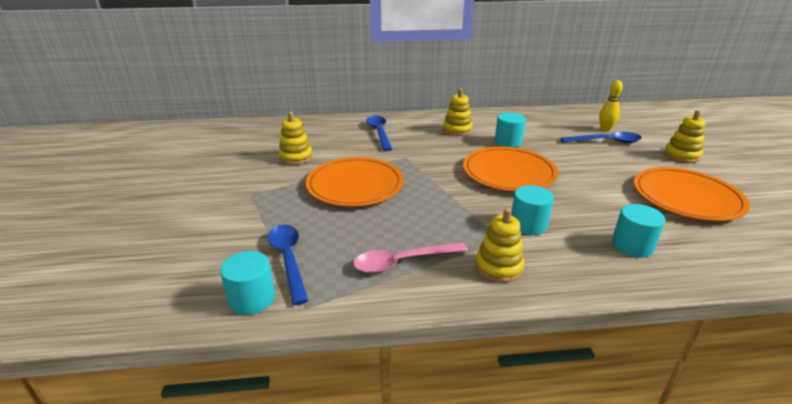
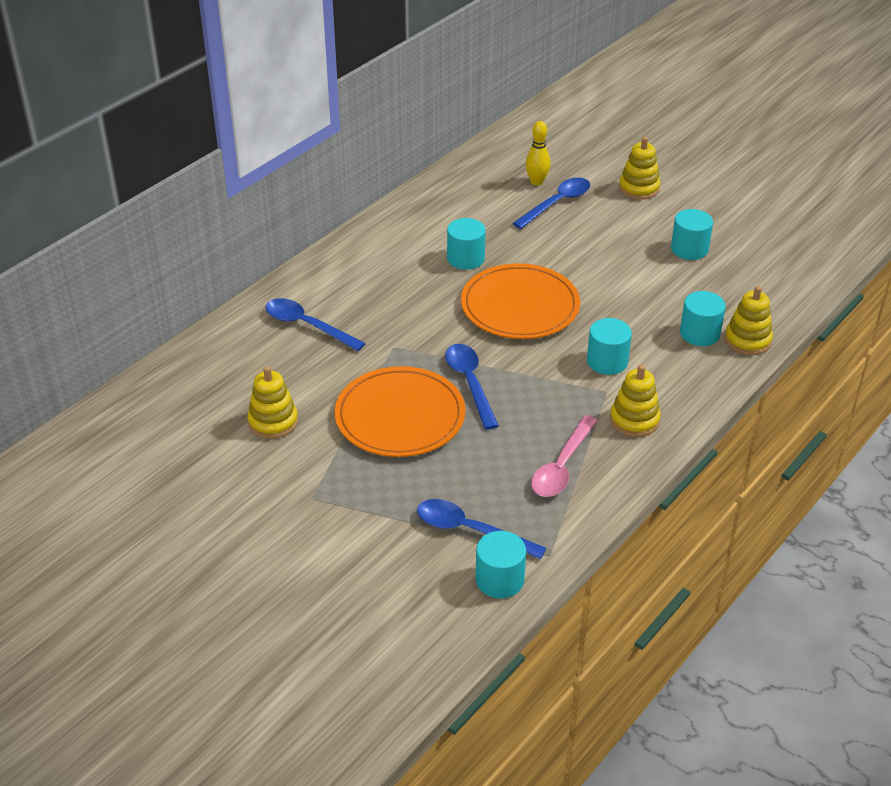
camera: 45 degrees left, 10 degrees up
(418, 191) = (470, 383): none -> blue spoon
(457, 130) = (389, 269): yellow stacking toy -> yellow stacking toy (747, 340)
(686, 197) = (689, 249): orange plate -> turquoise cylinder

